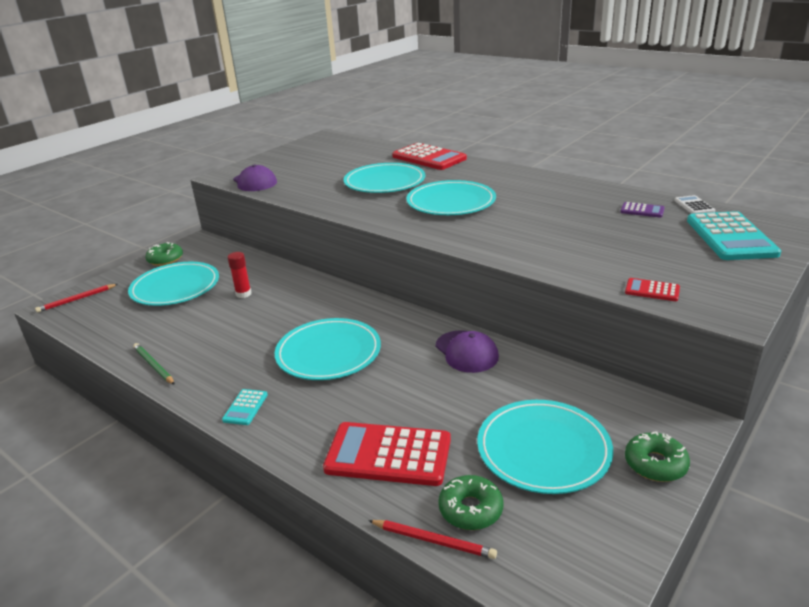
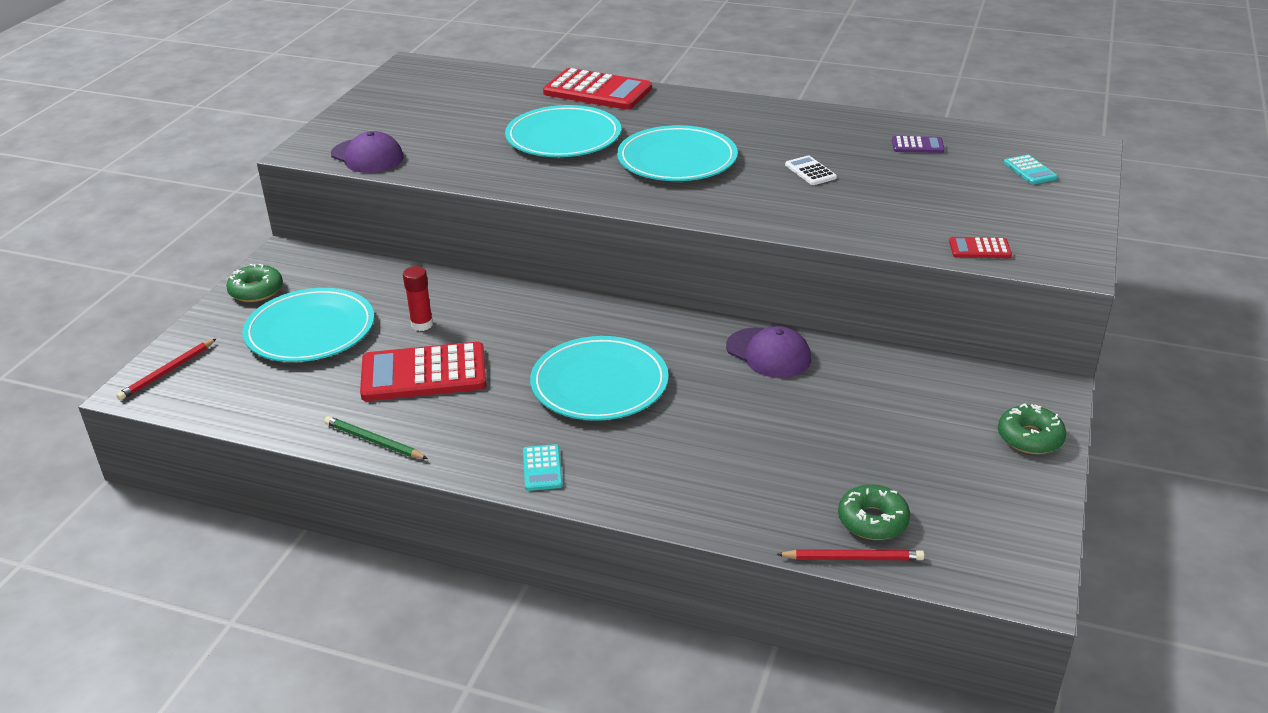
camera: 20 degrees left, 5 degrees up
(388, 454) = (751, 485): red calculator -> red calculator (424, 373)
(543, 449) = (913, 446): turquoise plate -> none
(694, 206) = (972, 132): white calculator -> white calculator (810, 171)
(730, 237) = (1030, 170): turquoise calculator -> turquoise calculator, size x0.46

